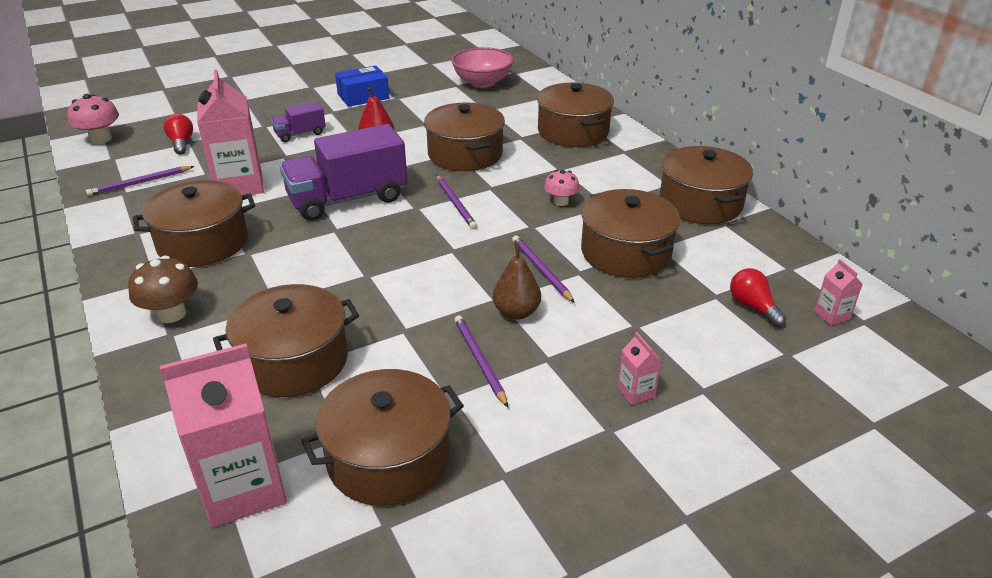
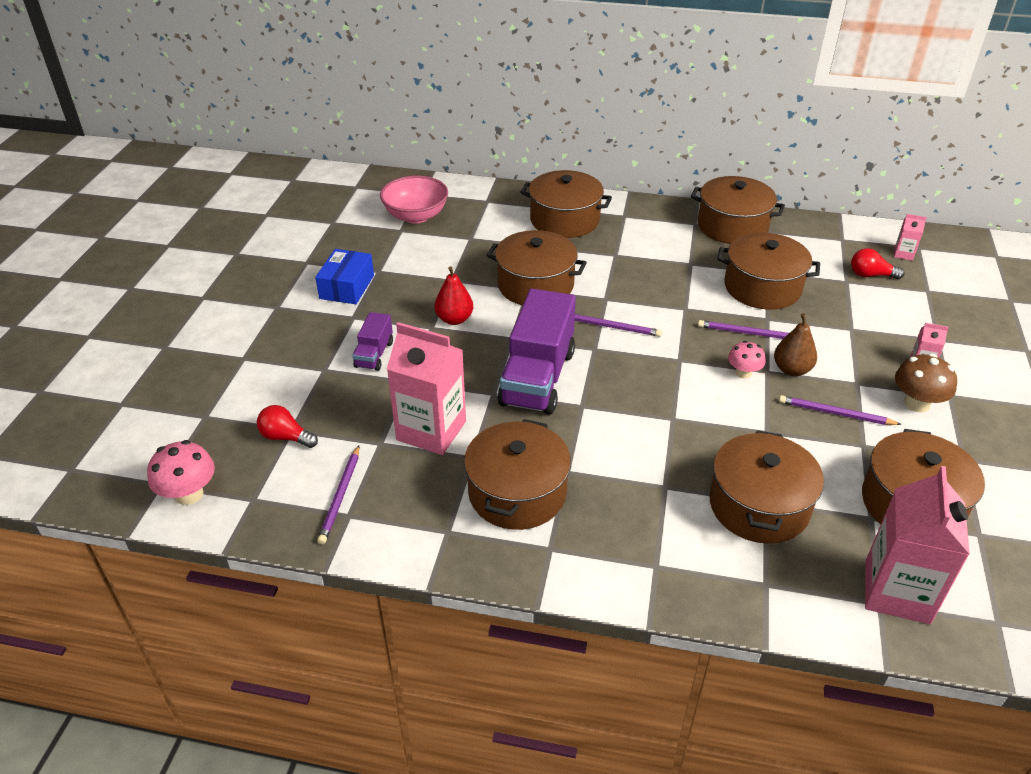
camera: 50 degrees left, 5 degrees up
(171, 314) = (623, 554): brown mushroom -> brown mushroom (916, 403)
(560, 201) = (664, 279): pink mushroom -> pink mushroom (743, 373)

